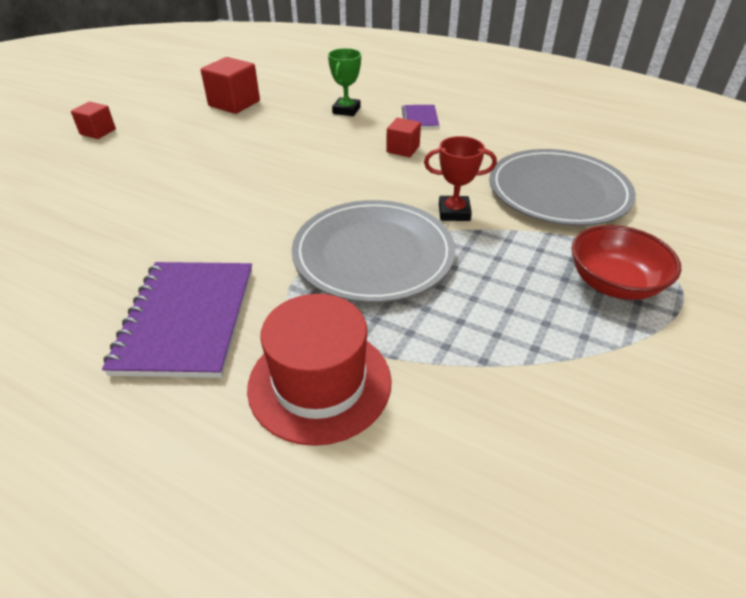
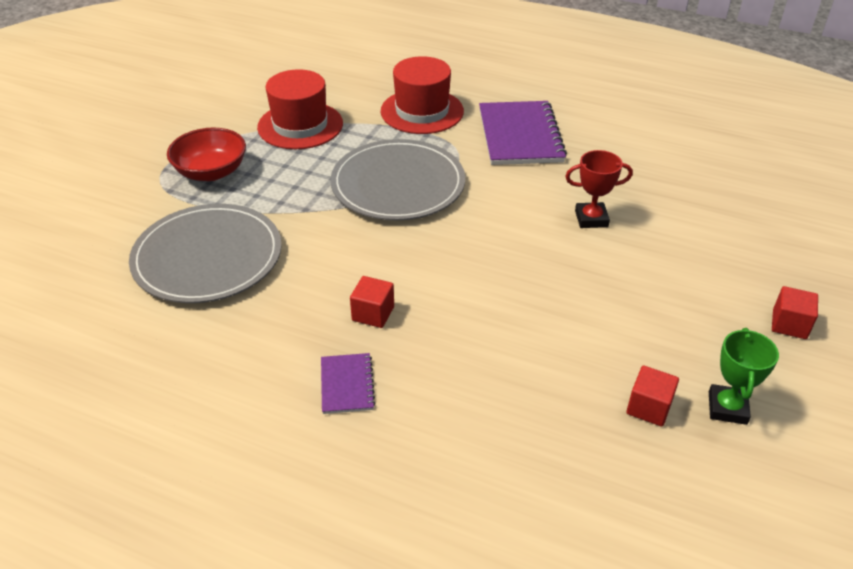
camera: 175 degrees right, 0 degrees up
(234, 103) = (649, 407): red cube -> red cube, size x0.61
(346, 110) = (462, 399): green trophy -> green trophy (727, 408)
(454, 212) = (323, 227): red trophy -> red trophy (591, 219)
(521, 362) = (300, 125): none -> red hat

